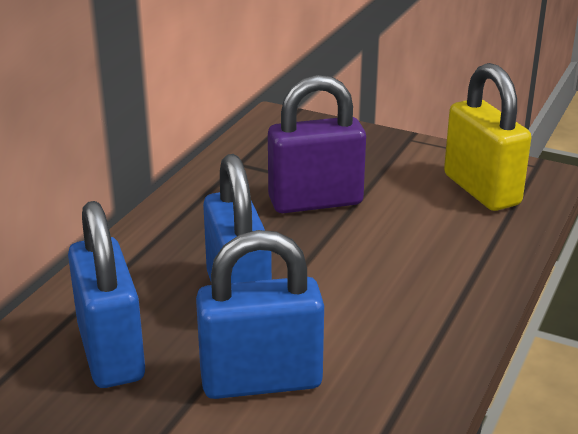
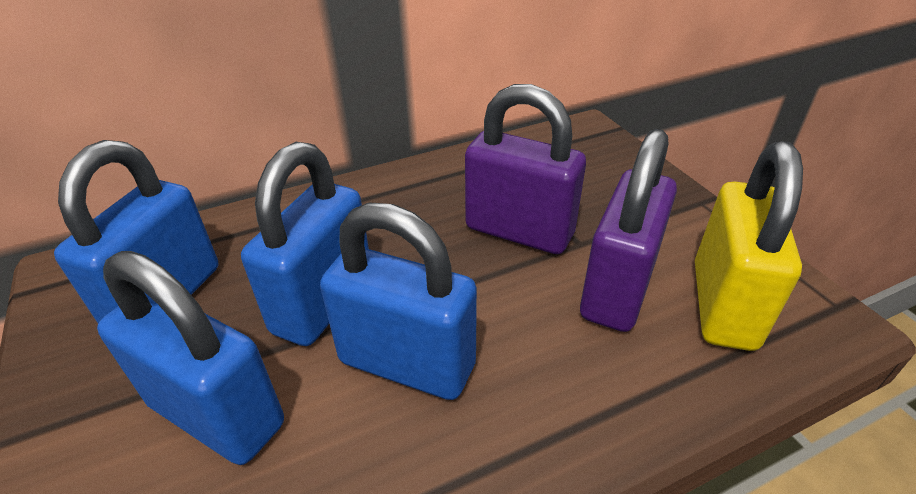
camera: 40 degrees right, 10 degrees up
(343, 299) = (407, 363): none -> blue padlock
(417, 207) = (618, 289): none -> purple padlock

